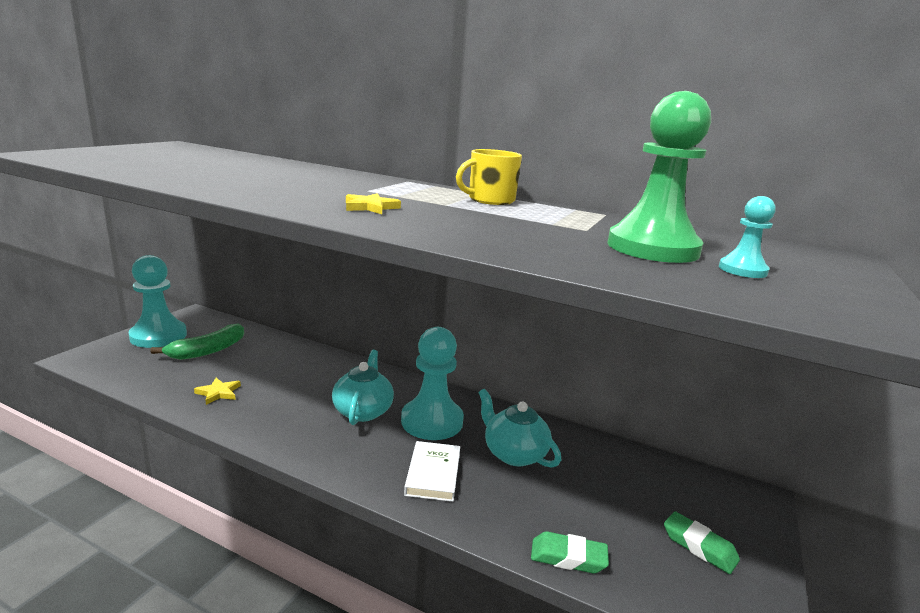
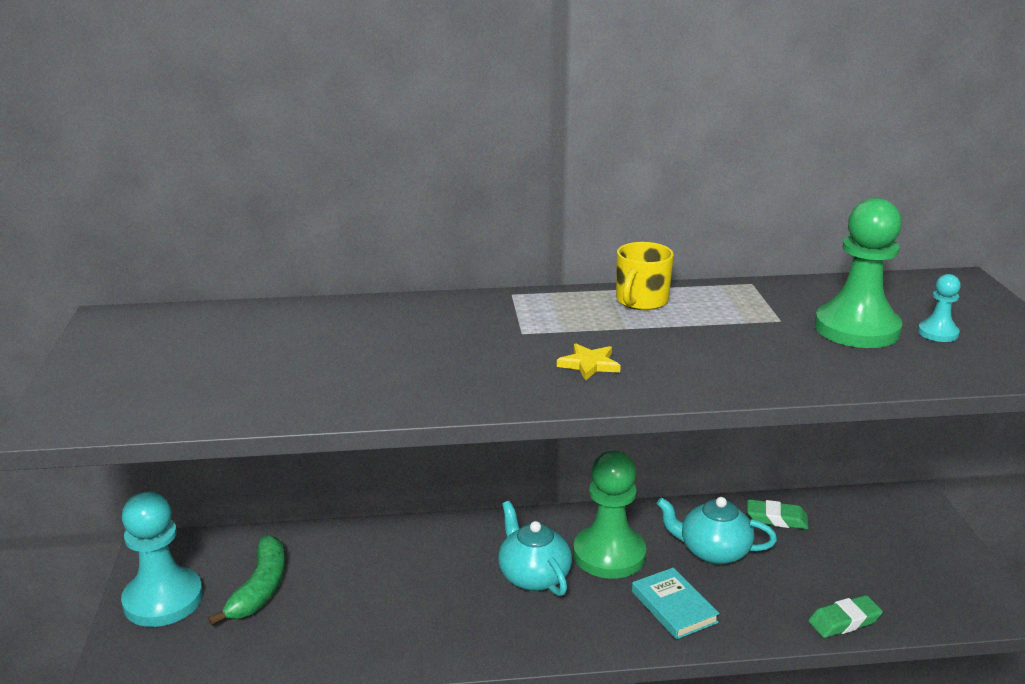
camera: 30 degrees left, 5 degrees up
(218, 393) = (359, 632): yellow star -> none
(432, 421) = (609, 554): turquoise pawn -> green pawn
(433, 474) = (674, 607): white book -> turquoise book
(699, 546) = (914, 563): green eraser -> green eraser (776, 519)

